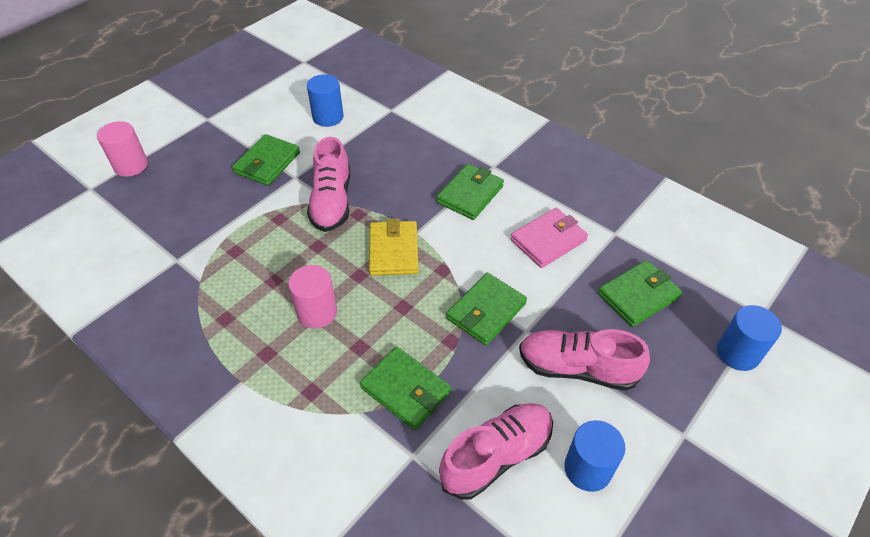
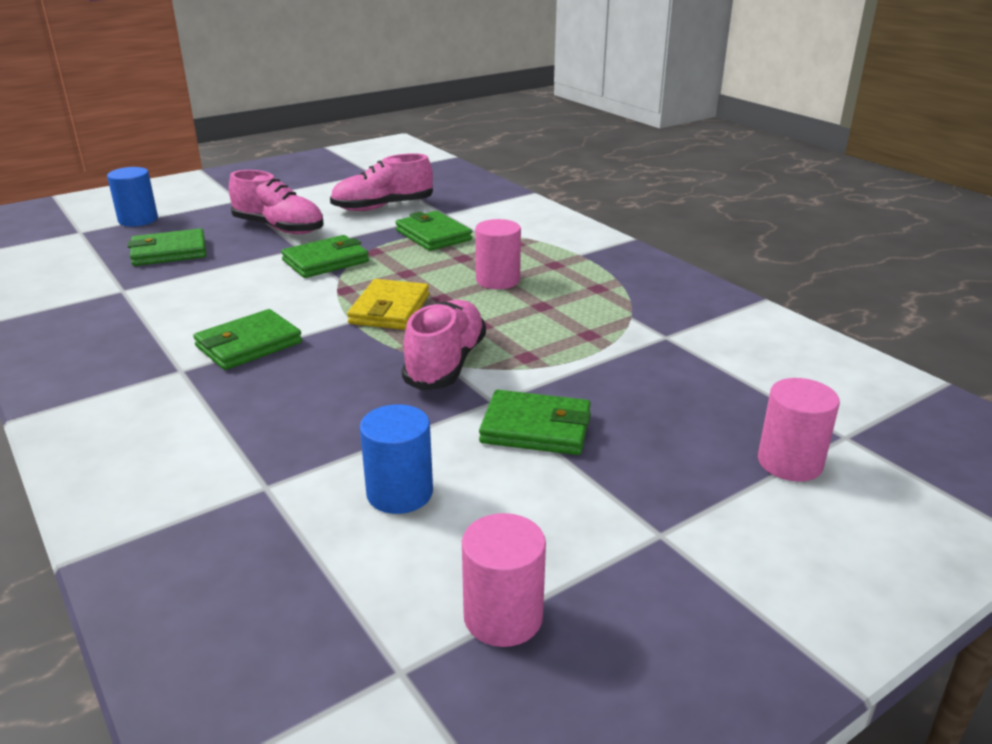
camera: 165 degrees left, 20 degrees down
(267, 163) = (536, 428): green wallet -> green wallet turned 60 degrees clockwise
(272, 80) = (503, 616): none -> pink cylinder
(548, 240) = (204, 294): pink wallet -> none
(587, 468) = (323, 198): blue cylinder -> none

